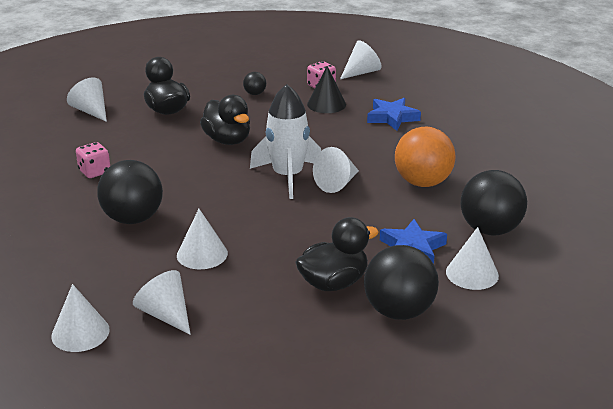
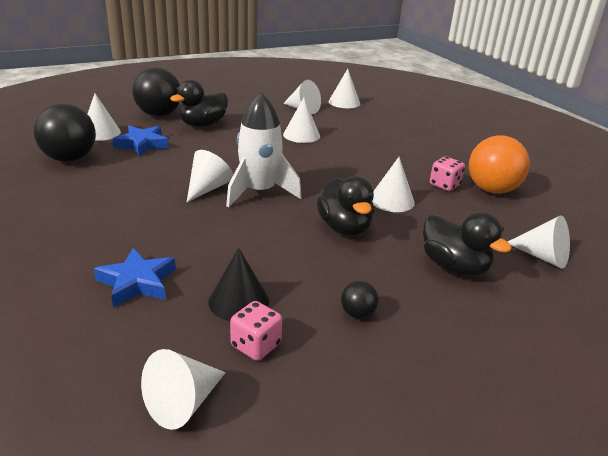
camera: 165 degrees right, 0 degrees up
(133, 219) = (371, 152): black ball -> none
(165, 160) = (391, 200): none -> white cone
(227, 140) = (344, 228): black duck -> black duck turned 150 degrees counterclockwise
(422, 182) = (118, 194): orange ball -> orange ball (491, 190)

